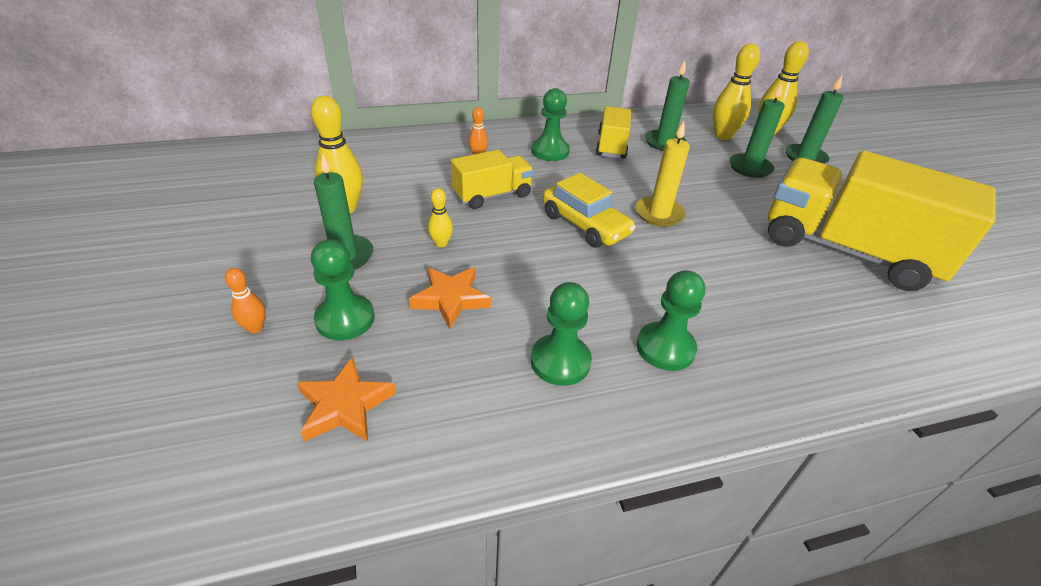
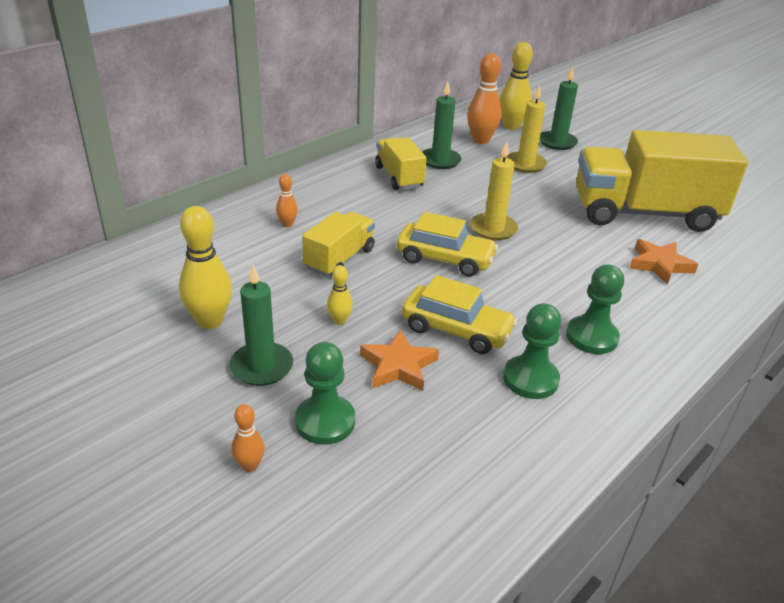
camera: 30 degrees left, 5 degrees down
(345, 405) = (403, 489): orange star -> orange star (659, 264)
(534, 288) = (456, 330): none -> yellow car
(550, 151) = (350, 199): green pawn -> none
(723, 136) = (481, 140): yellow bowling pin -> orange bowling pin
(750, 168) = (525, 164): green candle -> yellow candle

